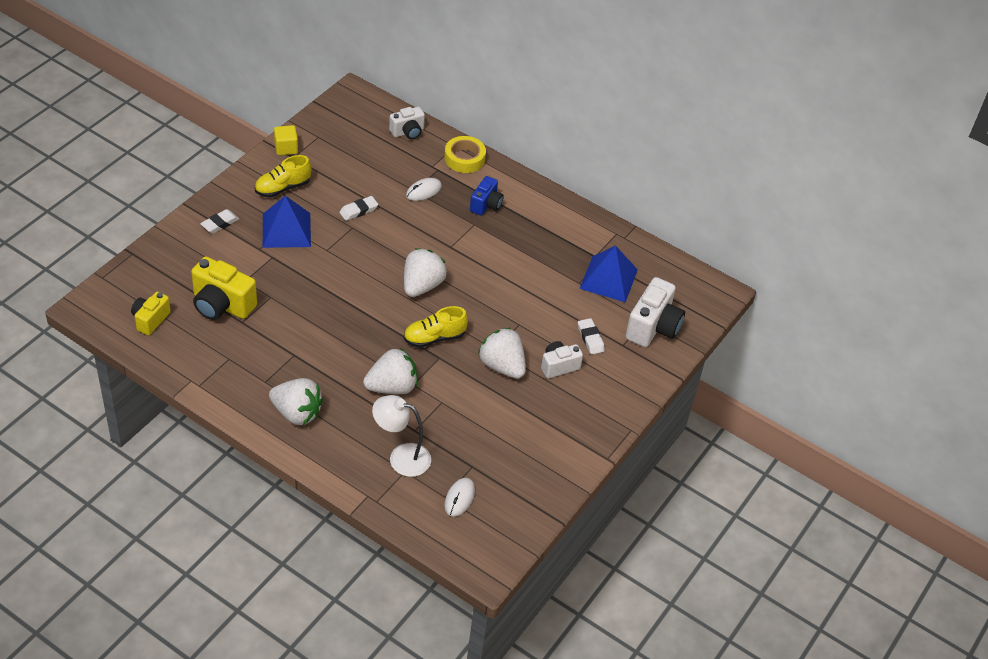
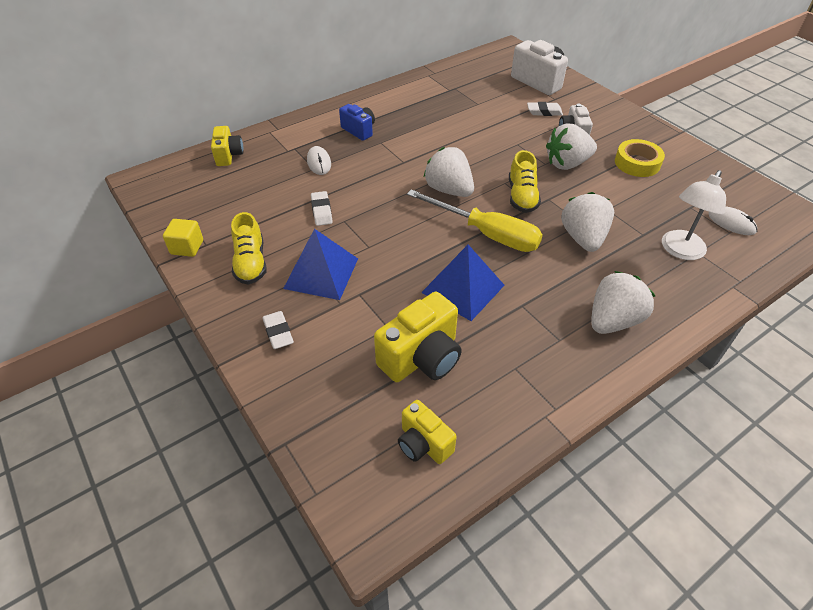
camera: 65 degrees left, 0 degrees up
(372, 320) = (486, 233): none -> yellow screwdriver
(408, 132) = (229, 155): white camera -> yellow camera
(464, 158) = (290, 130): yellow tape -> yellow tape (637, 163)
(608, 279) = (478, 89): blue pyramid -> blue pyramid (463, 288)

